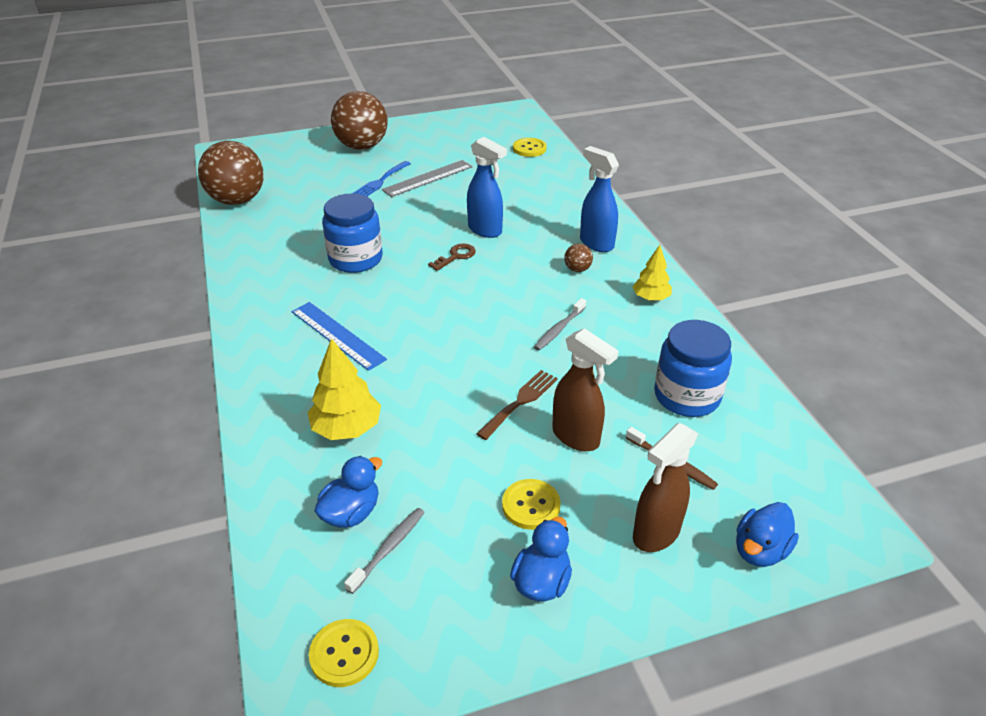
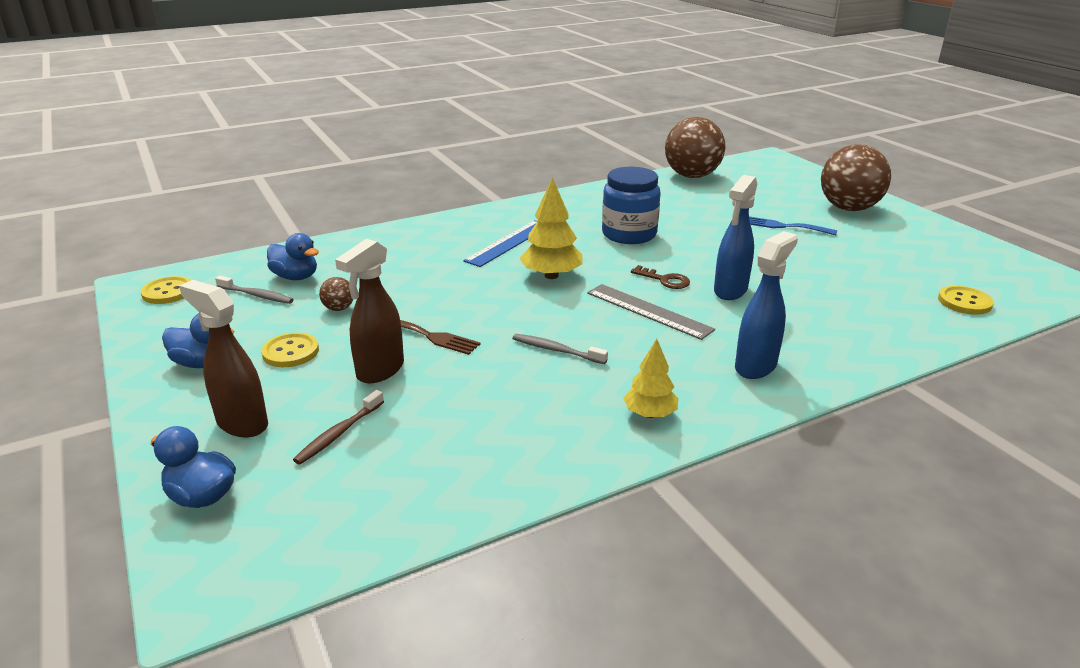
camera: 80 degrees right, 10 degrees down
(347, 428) = (389, 263): yellow tree -> yellow tree (551, 275)
(428, 178) = (815, 248): grey ruler -> grey ruler (648, 311)
(577, 269) = (685, 355): brown ball -> brown ball (339, 308)
(686, 396) = (453, 444): blue jar -> none

